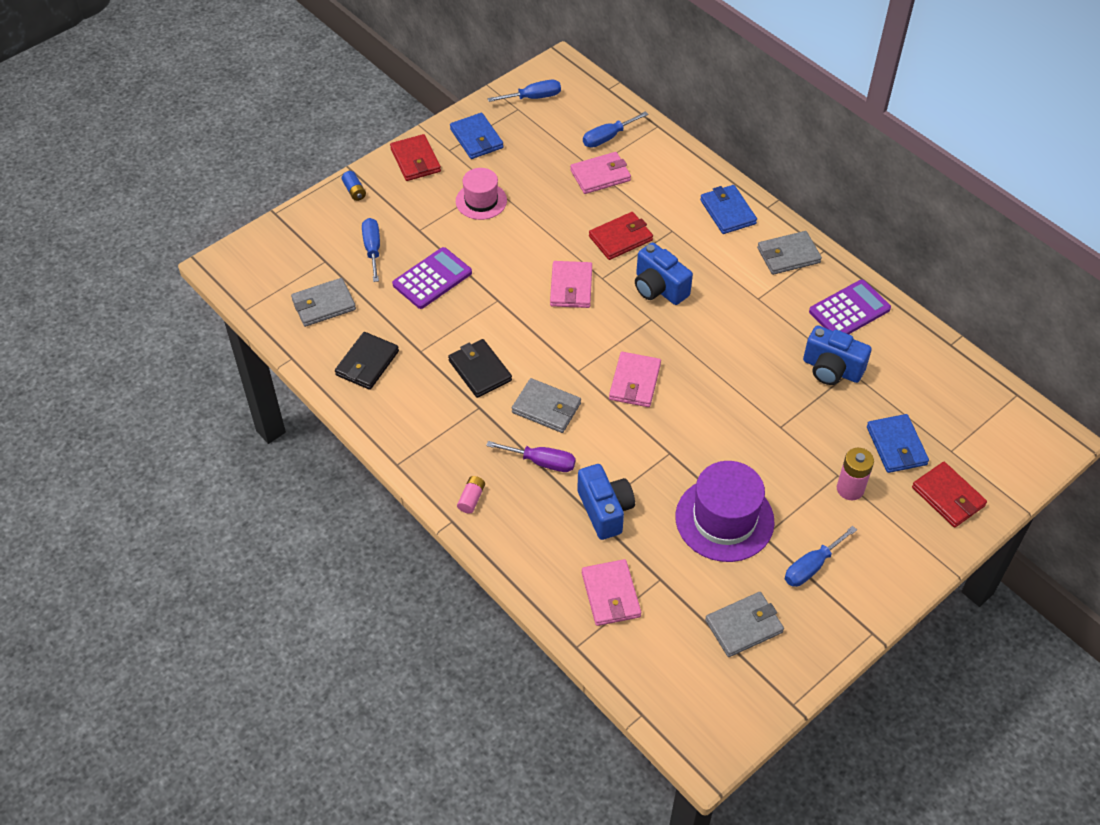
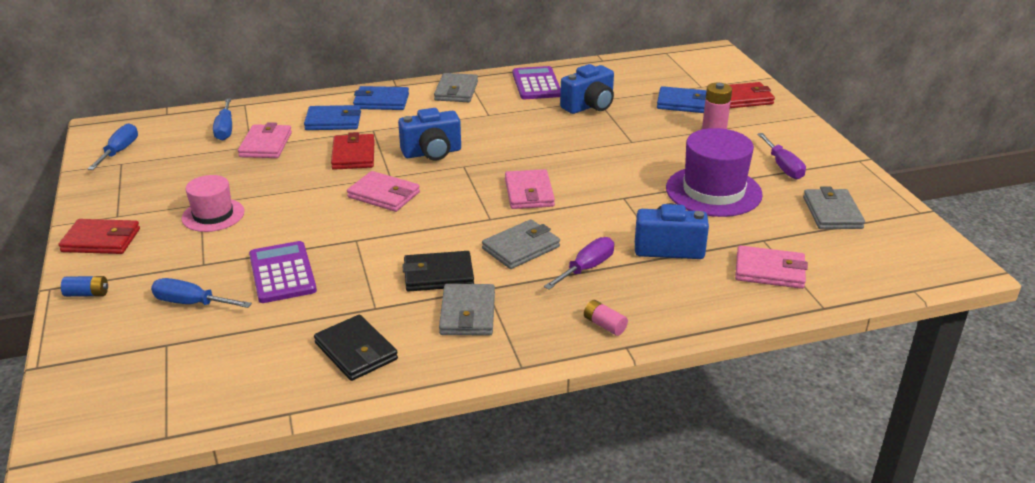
camera: 65 degrees left, 20 degrees down
(324, 305) = (233, 363): grey wallet -> grey wallet (467, 313)
(476, 138) = (125, 196): blue wallet -> blue wallet (333, 121)
(634, 382) = (529, 193): pink wallet -> pink wallet turned 45 degrees clockwise
(811, 566) = (783, 167): blue screwdriver -> purple screwdriver

